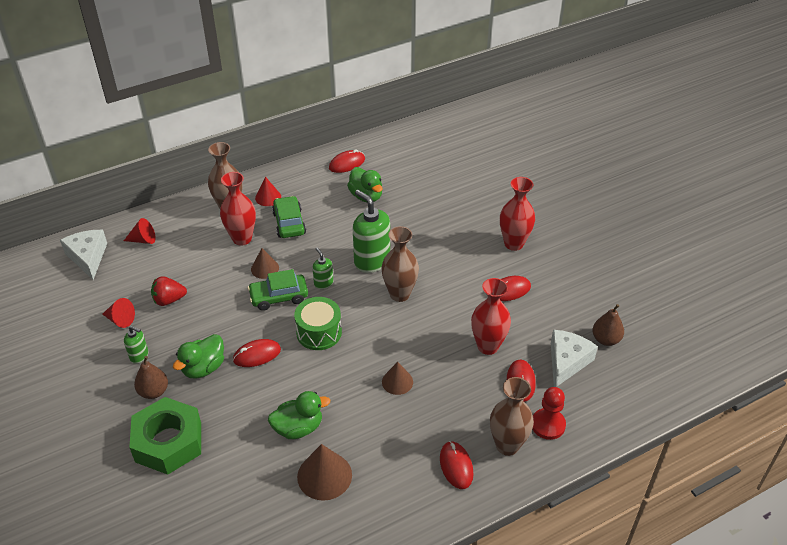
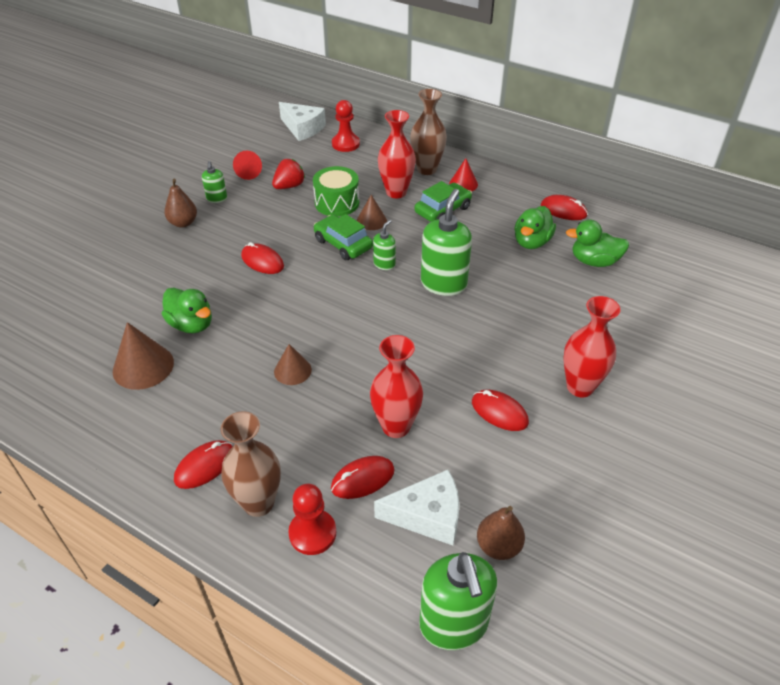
camera: 60 degrees right, 0 degrees up
(88, 257) = (302, 128): white cheese -> white cheese turned 90 degrees clockwise
(143, 240) = (345, 144): red cone -> red pawn
(168, 442) = (134, 254): green nut -> none
(169, 300) = (289, 186): red strawberry -> red strawberry turned 90 degrees clockwise
(203, 368) = (226, 238): green duck -> green duck (594, 261)
(319, 332) = (318, 288): green drum -> green drum (337, 203)
(400, 294) = (415, 323): brown vase -> none
(645, 383) = (454, 624): none -> green soap dispenser

